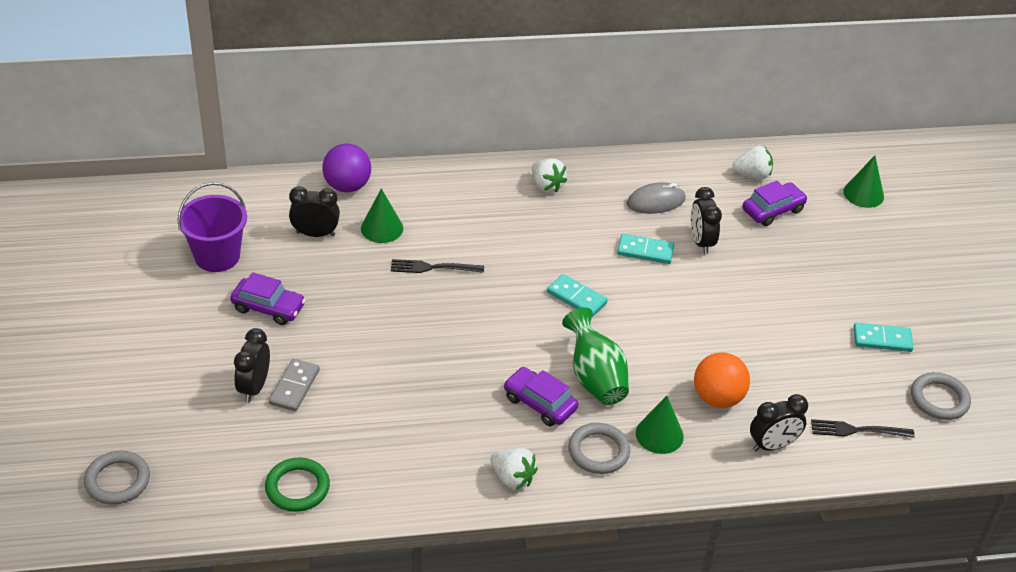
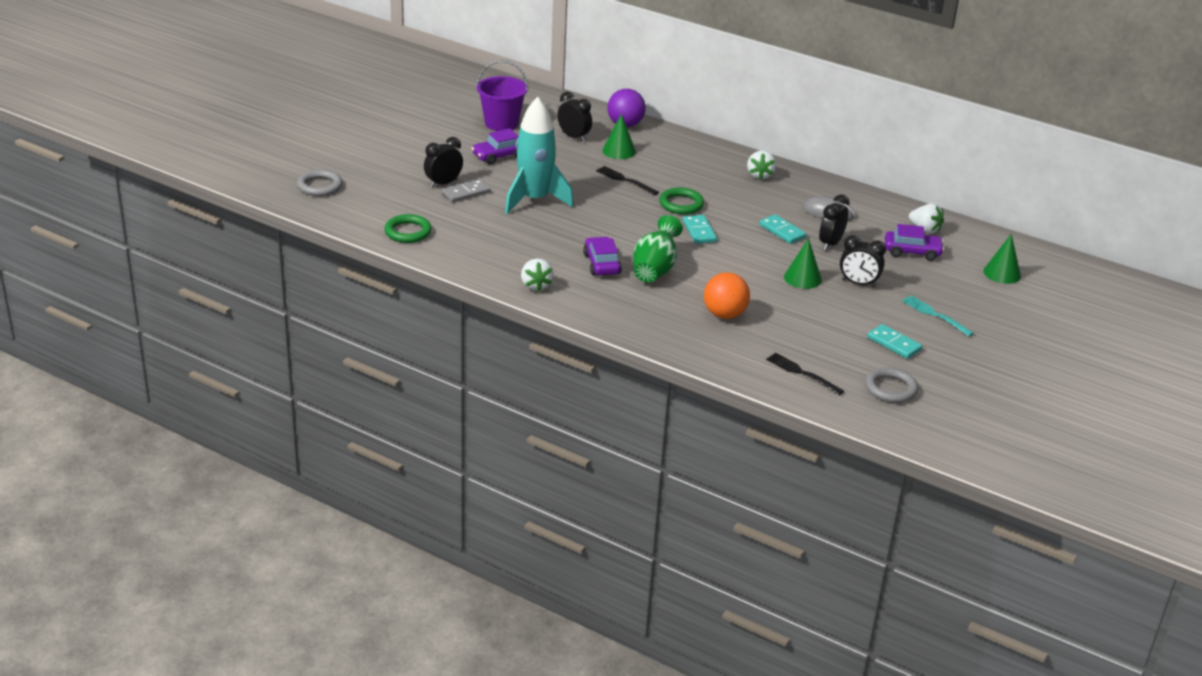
camera: 40 degrees right, 10 degrees down
(268, 308) = (499, 156): purple car -> purple car turned 90 degrees clockwise
(376, 352) = (534, 200): none -> turquoise rocket
(520, 270) = (681, 204): none -> green ring
(598, 451) = (607, 300): grey ring -> none
(659, 434) = (658, 311): green cone -> green cone (802, 278)
(772, 445) = (728, 351): black clock -> black clock (858, 283)
(872, 280) = (934, 315): none -> turquoise fork

